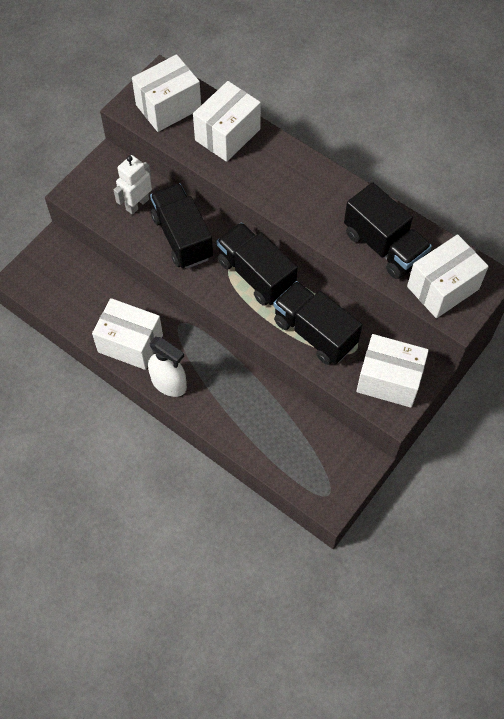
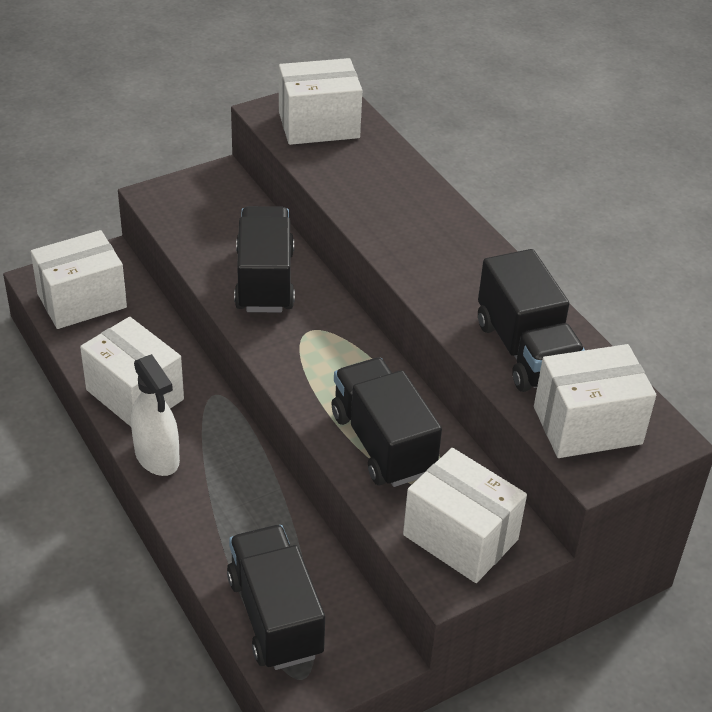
camera: 20 degrees right, 20 degrees down
(137, 204) = (228, 229): white robot -> none
(227, 135) = (378, 172): white box -> white box (82, 301)
(256, 275) = (338, 351): black truck -> black truck (275, 616)

